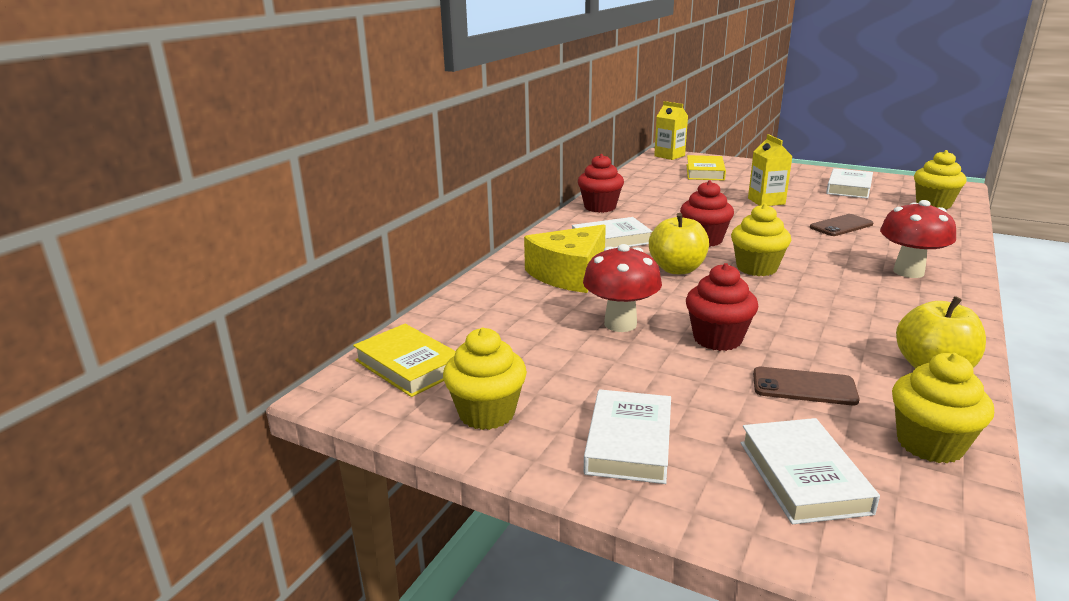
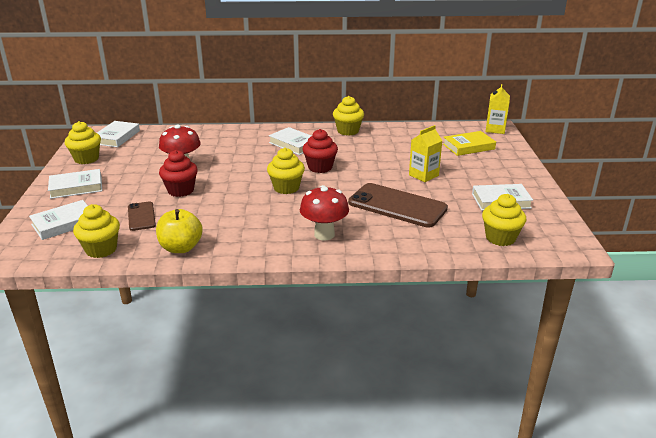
camera: 60 degrees right, 5 degrees up
(409, 366) = (116, 137): yellow book -> white book
(569, 274) = (234, 144): yellow cheese -> none
(600, 207) = (348, 131): red cupcake -> yellow cupcake
(677, 269) = (265, 168): yellow apple -> none
(841, 226) = (397, 205): brown phone -> brown phone, size x1.91

